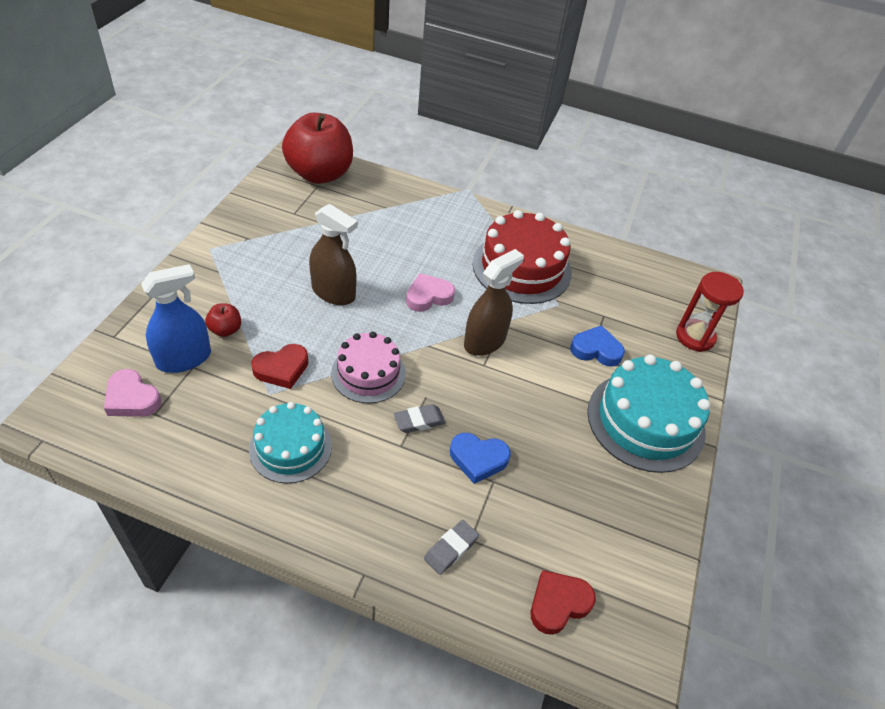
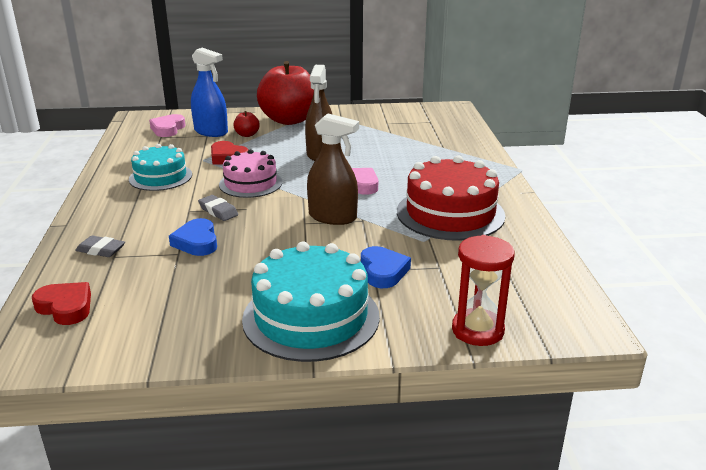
camera: 70 degrees right, 20 degrees down
(320, 174) = (444, 119): red apple -> red apple (289, 120)

